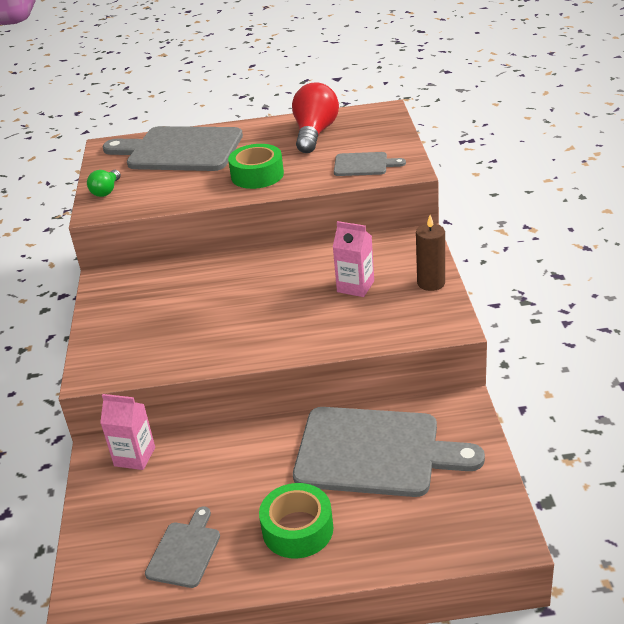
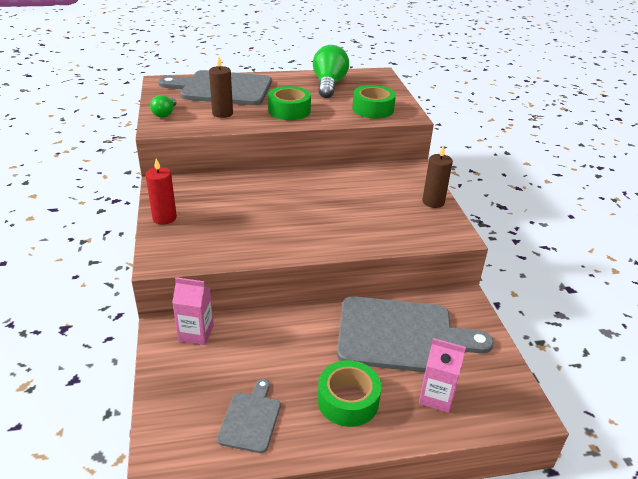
camera: 10 degrees left, 0 degrees up
(102, 321) = (164, 218): none -> red candle
(175, 185) = (222, 113): none -> brown candle
(315, 133) = (329, 85): red light bulb -> green light bulb
(355, 286) = (373, 201): pink carton -> pink carton (436, 397)
(363, 165) = (373, 109): grey cutting board -> green tape

